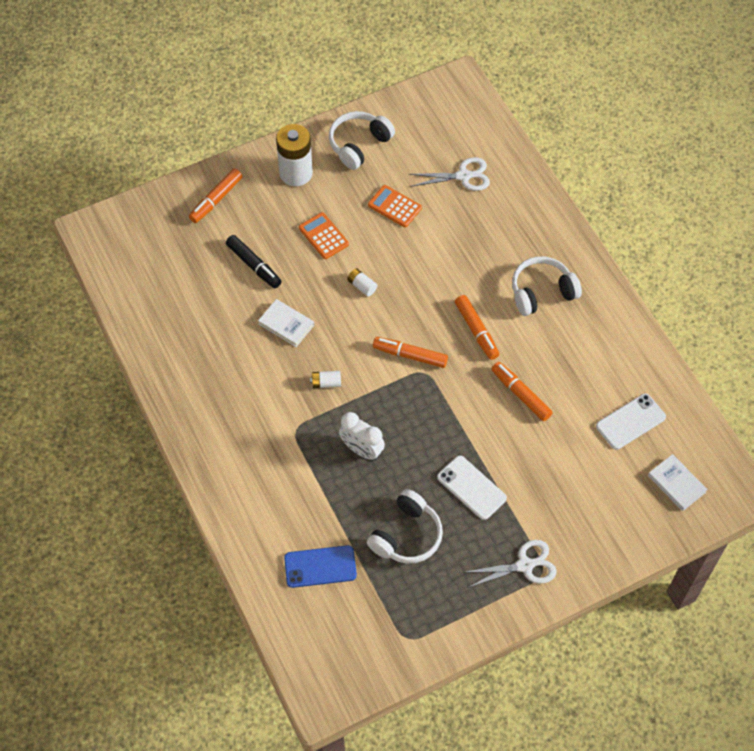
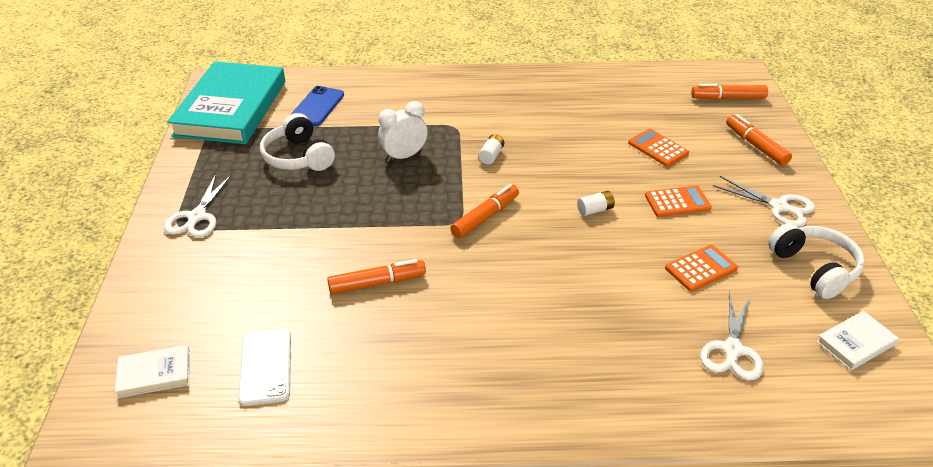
camera: 115 degrees right, 20 degrees down
(254, 265) = (658, 148): black marker -> orange calculator
(286, 324) = (574, 150): white book -> white book (855, 343)
(296, 173) = (779, 206): white battery -> white scissors
(362, 647) = (231, 108): none -> turquoise book
(471, 488) = (305, 210): white phone -> none
(476, 331) = (484, 277): orange marker -> orange marker (728, 98)
(542, 292) = (503, 357): white headphones -> none

